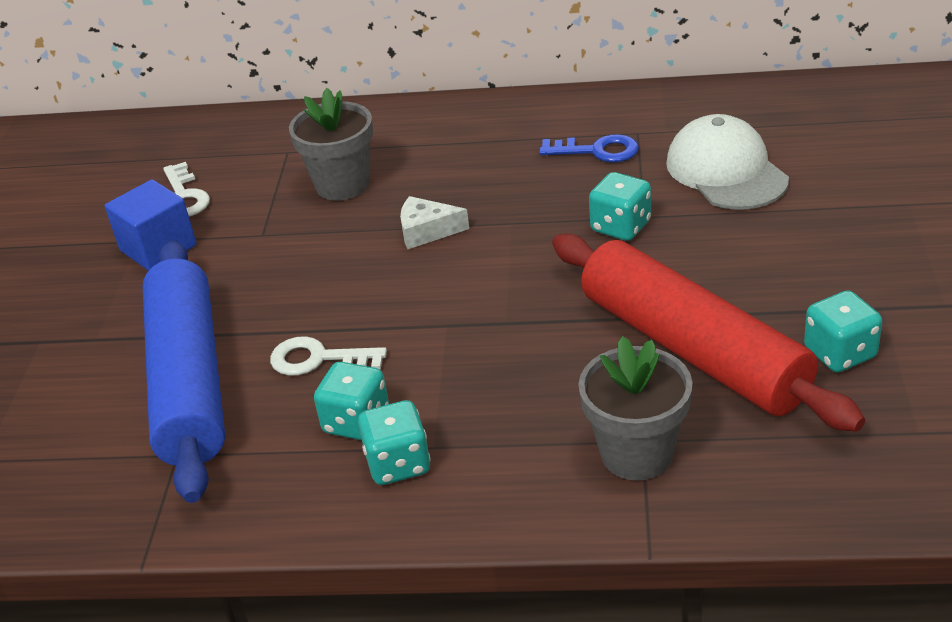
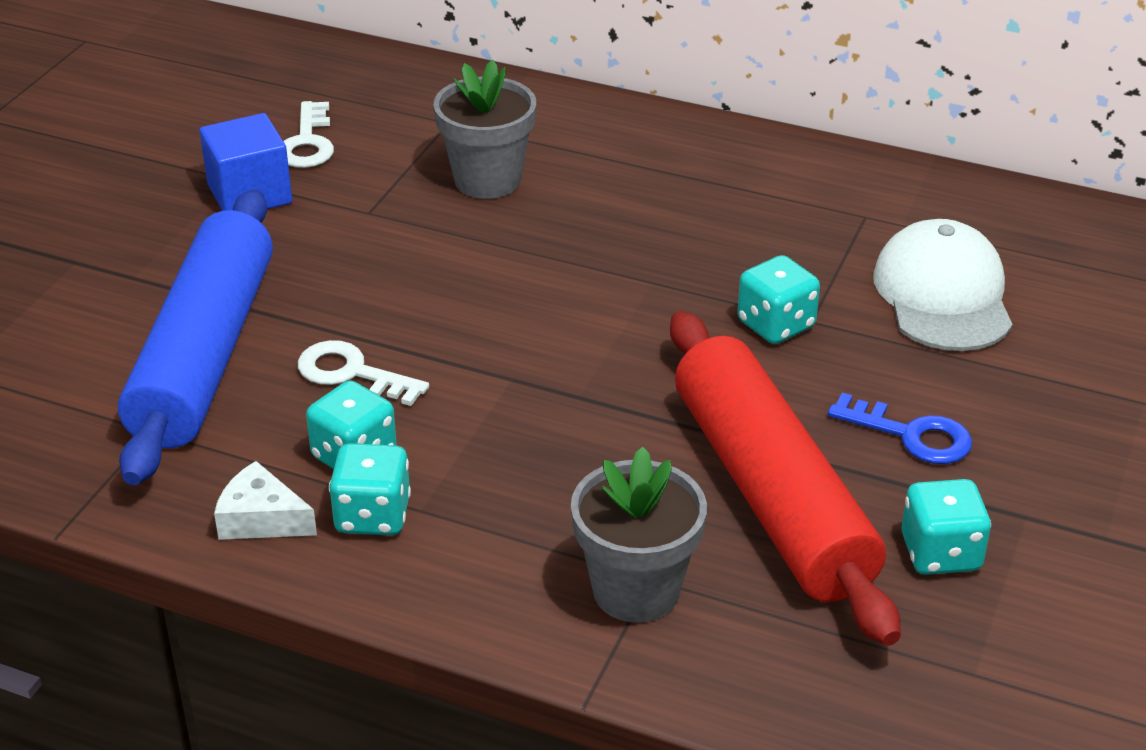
camera: 15 degrees right, 0 degrees up
(427, 231) = (551, 263): white cheese -> white cheese (261, 519)
(597, 151) = (804, 225): blue key -> blue key (911, 435)

